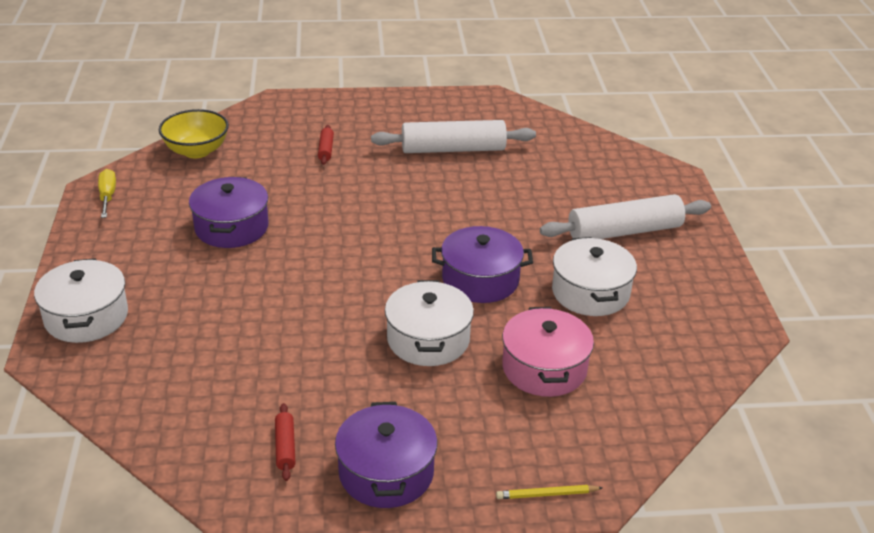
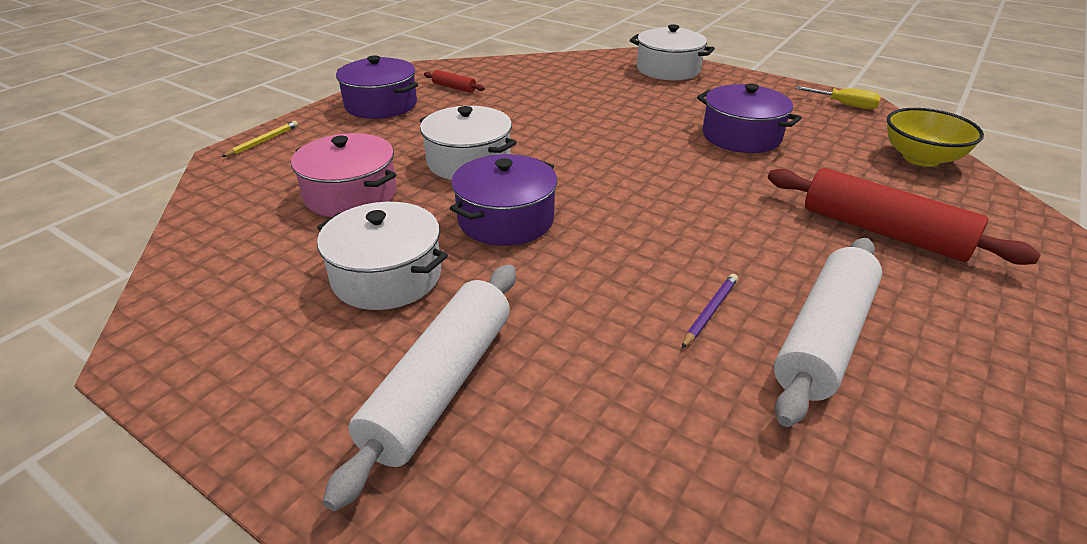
camera: 130 degrees right, 0 degrees up
(325, 149) = (883, 231): red rolling pin -> red rolling pin, size x2.29
(473, 181) = (710, 312): none -> purple pencil

